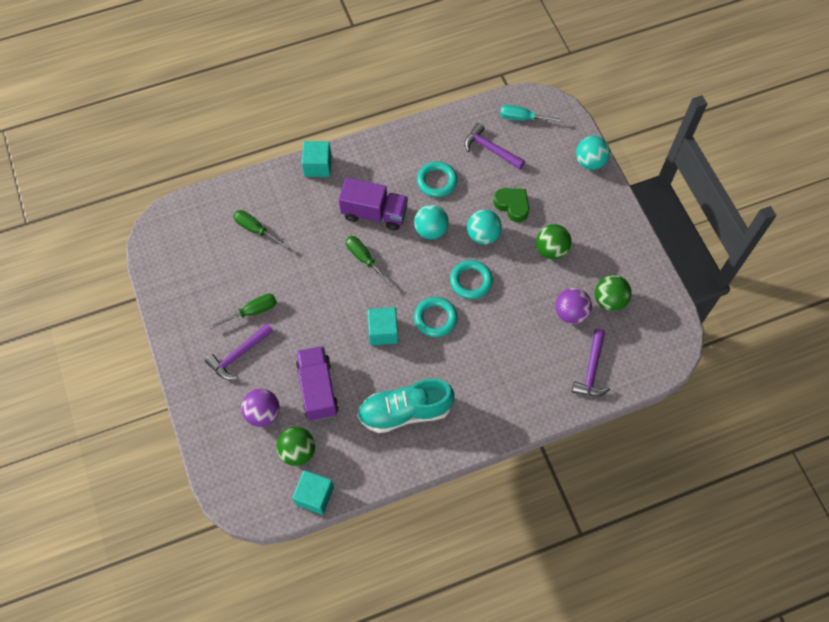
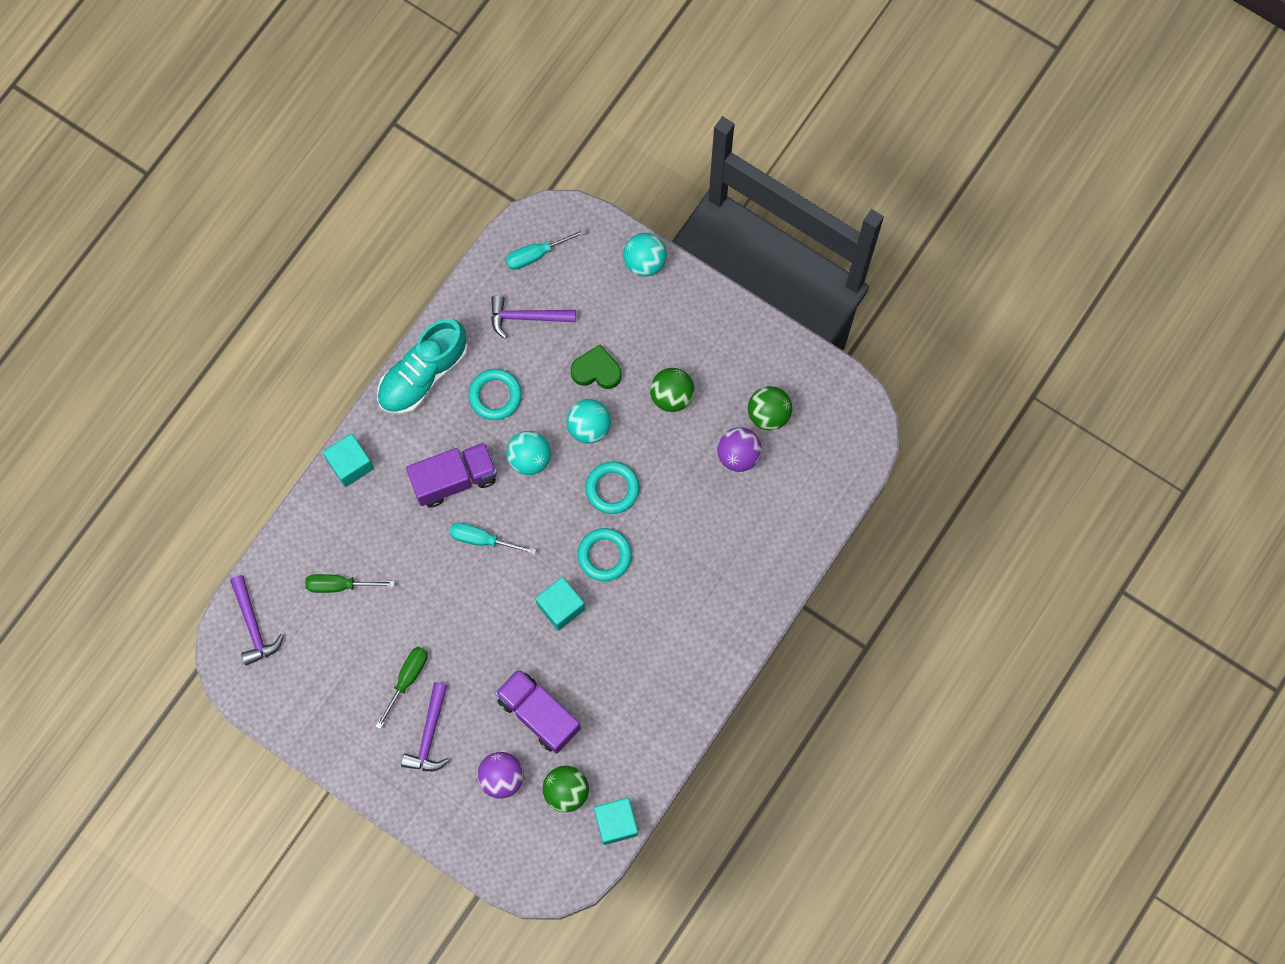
camera: 35 degrees left, 10 degrees up
(364, 259) = (482, 539): green screwdriver -> turquoise screwdriver
(405, 411) = (644, 676): turquoise shoe -> turquoise shoe (423, 374)
(591, 369) = (799, 503): purple hammer -> purple hammer (253, 625)

